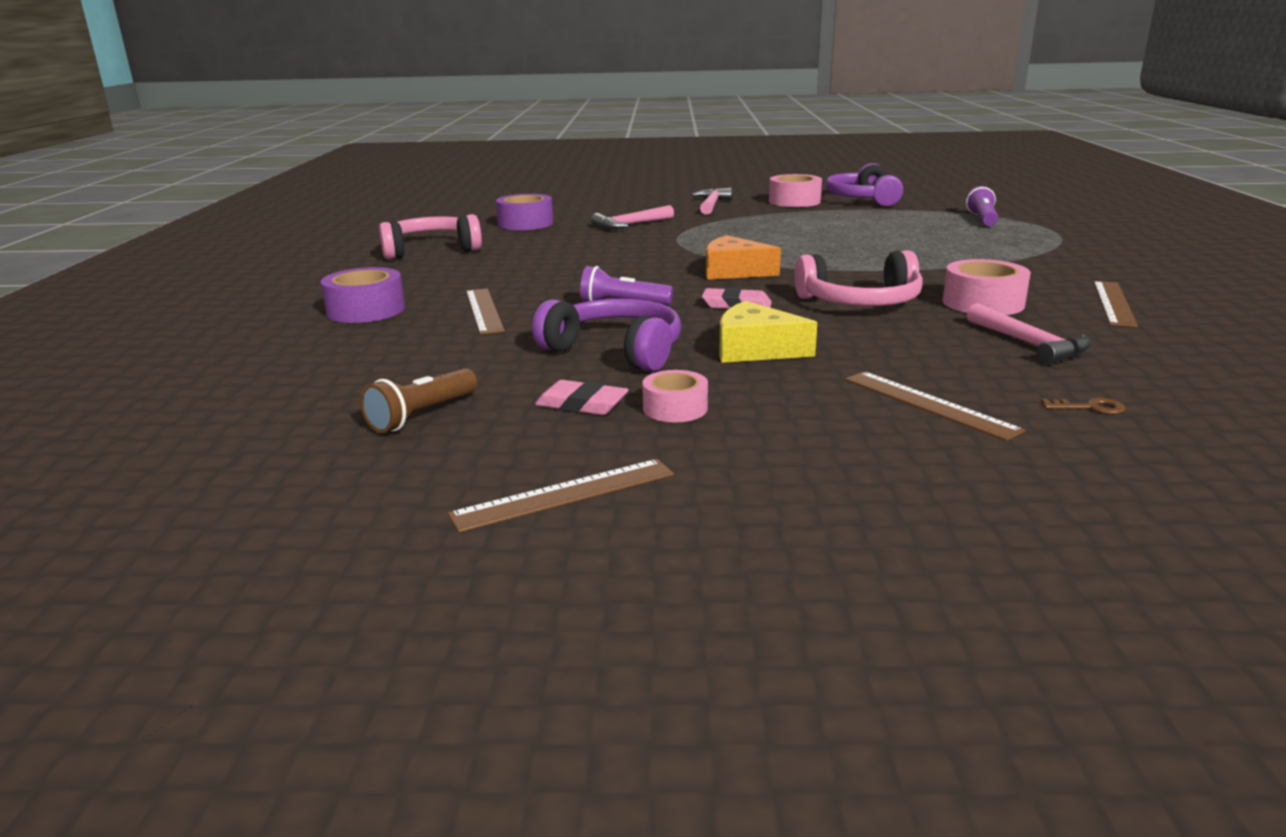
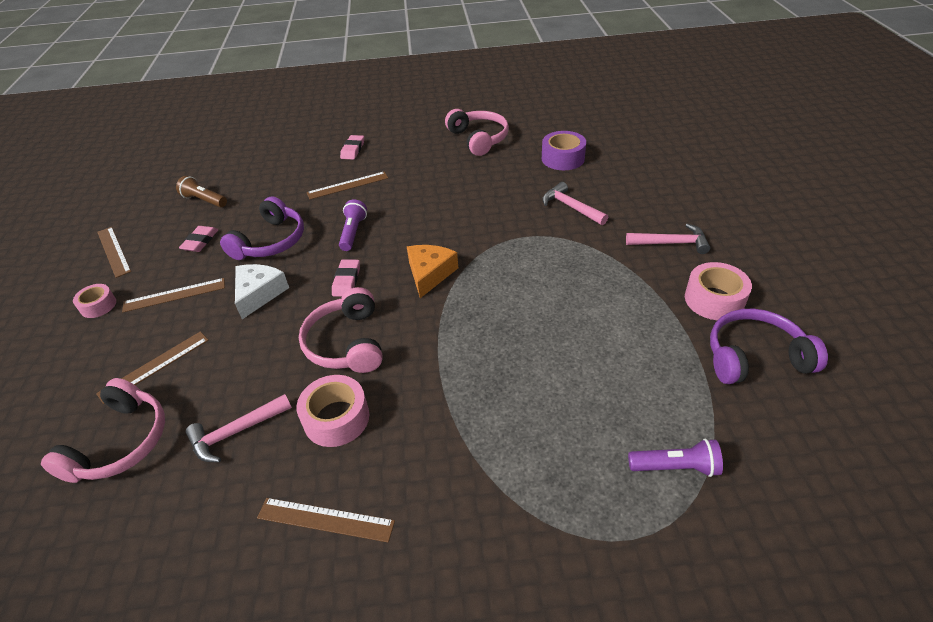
camera: 85 degrees right, 20 degrees up
(366, 310) = (353, 150): purple tape -> pink eraser
(675, 408) = (185, 271): pink tape -> pink tape (98, 306)
(746, 409) = (174, 295): none -> brown ruler
(755, 349) = (259, 294): yellow cheese -> white cheese
(1090, 408) = (121, 443): brown key -> pink headphones

